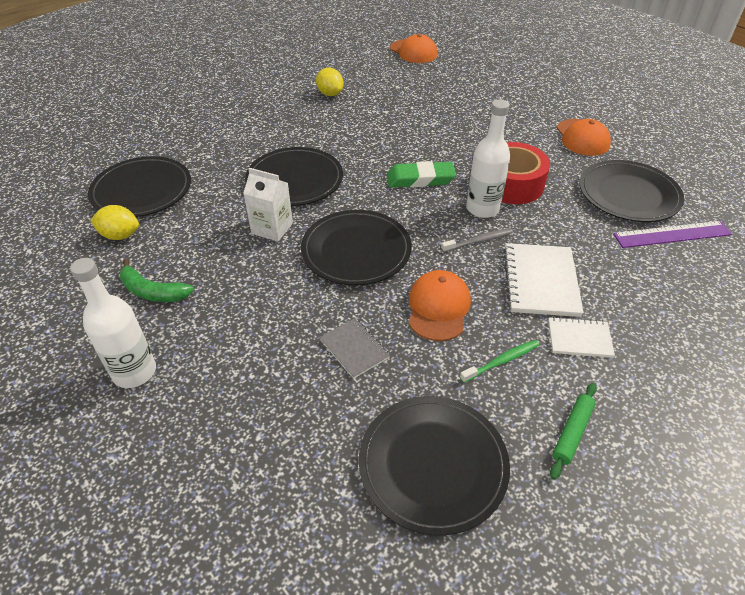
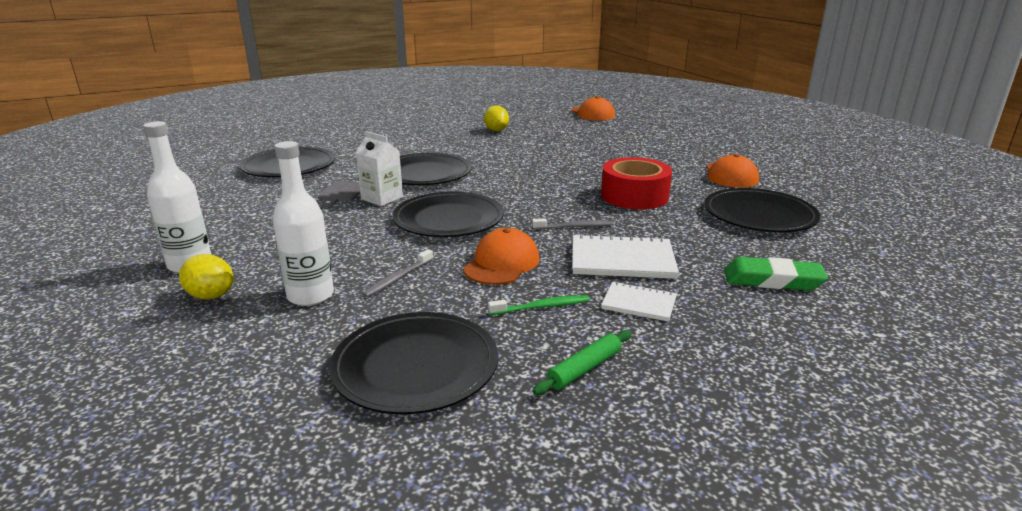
camera: 15 degrees right, 20 degrees down
(120, 235) = (249, 188): yellow lemon -> yellow lemon (211, 296)
(153, 291) = (247, 221): green banana -> none
(225, 226) = (342, 193): none -> grey cutting board
(354, 349) = (398, 278): grey notebook -> grey toothbrush
(420, 179) = (544, 184): green eraser -> green eraser (772, 280)
(482, 209) = (593, 208): white bottle -> white bottle (310, 296)
(540, 281) = (622, 260): white notebook -> white notebook turned 75 degrees clockwise
(672, 234) = (794, 246): purple ruler -> none

